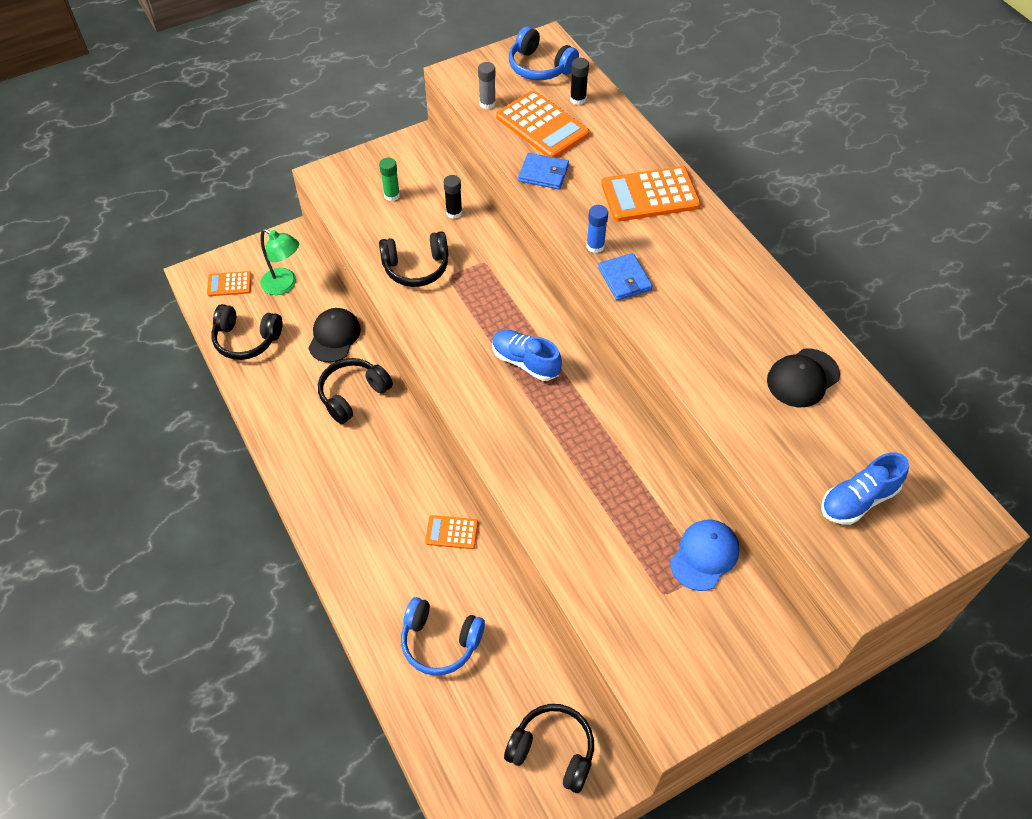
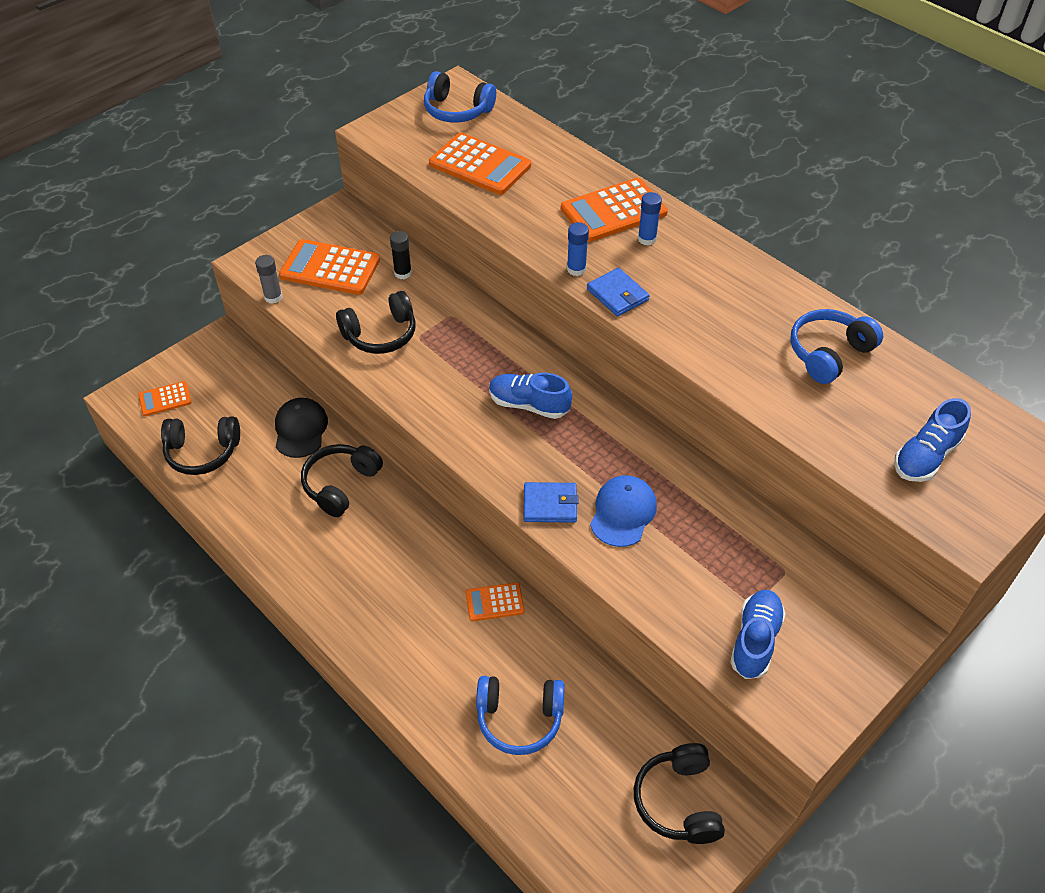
camera: 15 degrees left, 5 degrees down
(285, 285) = (228, 388): green lamp -> none
(392, 195) = (330, 268): green glue stick -> orange calculator
(487, 104) = (415, 153): grey glue stick -> grey glue stick (273, 297)
(543, 173) = (497, 210): blue wallet -> blue wallet (550, 504)
(553, 750) = (678, 801): black headphones -> black headphones turned 105 degrees counterclockwise
(578, 99) = (507, 134): black glue stick -> none
(653, 629) = (755, 641): none -> blue shoe
(671, 229) = (647, 239): none -> blue glue stick
(704, 555) = (779, 555): blue cap -> blue cap (623, 512)
(803, 378) = (828, 353): black cap -> blue headphones

